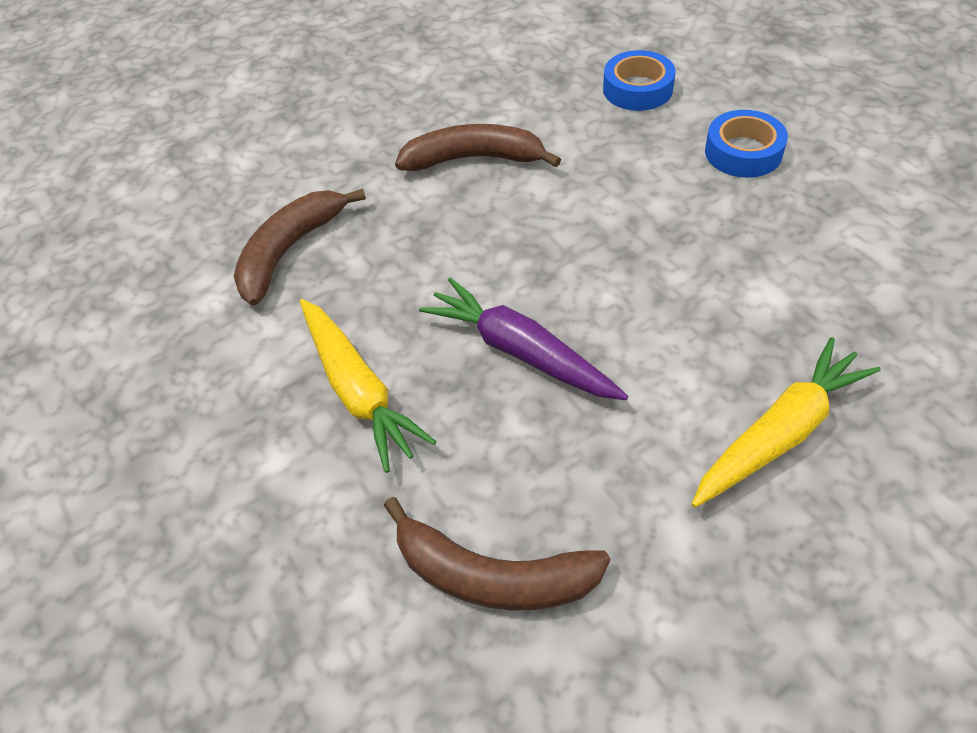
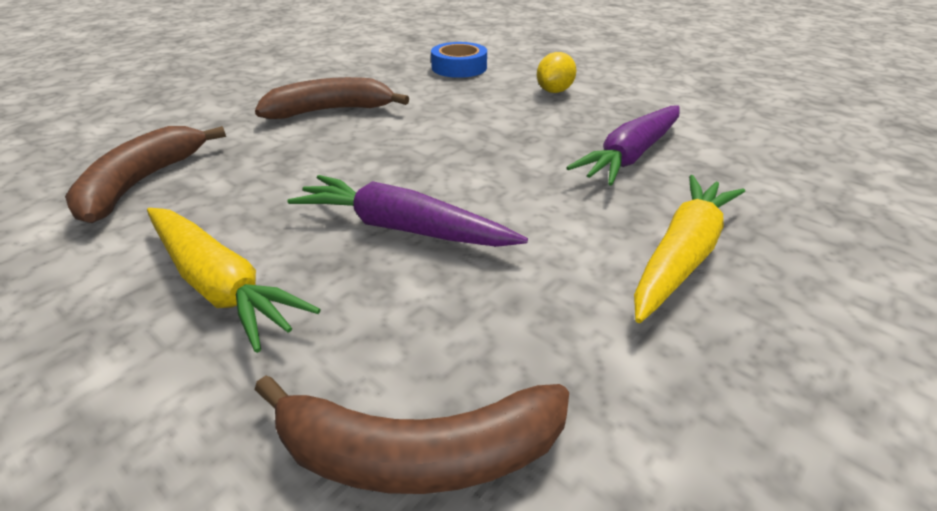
camera: 20 degrees left, 15 degrees down
(743, 152) = (554, 91): blue tape -> yellow lemon
(790, 282) = (630, 155): none -> purple carrot

